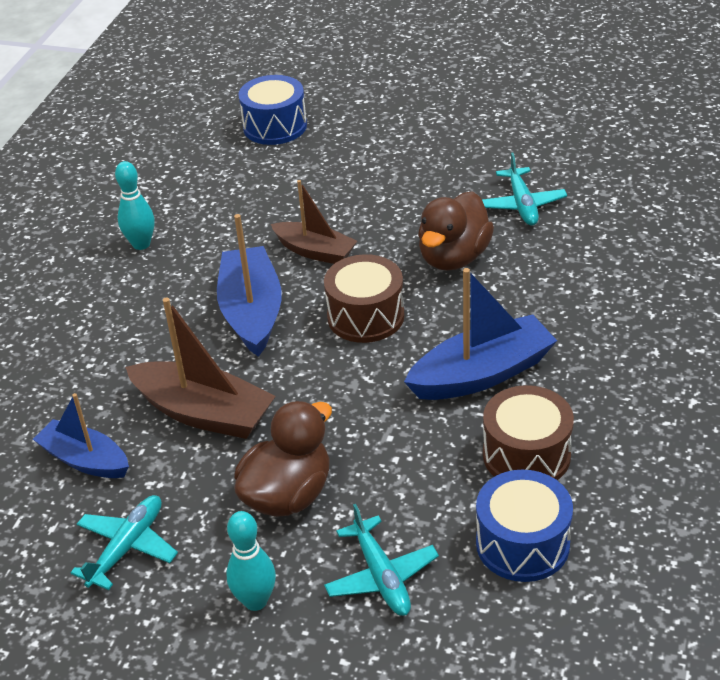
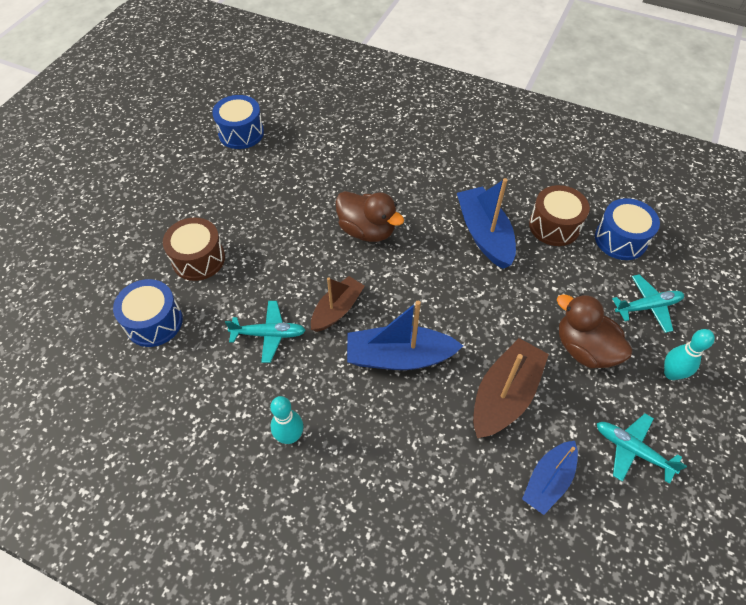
camera: 85 degrees left, 15 degrees up
(365, 316) = (418, 287): brown drum -> brown drum (198, 259)
(522, 205) = (320, 186): turquoise plane -> turquoise plane (269, 334)
(597, 121) = (241, 133): none -> blue drum

